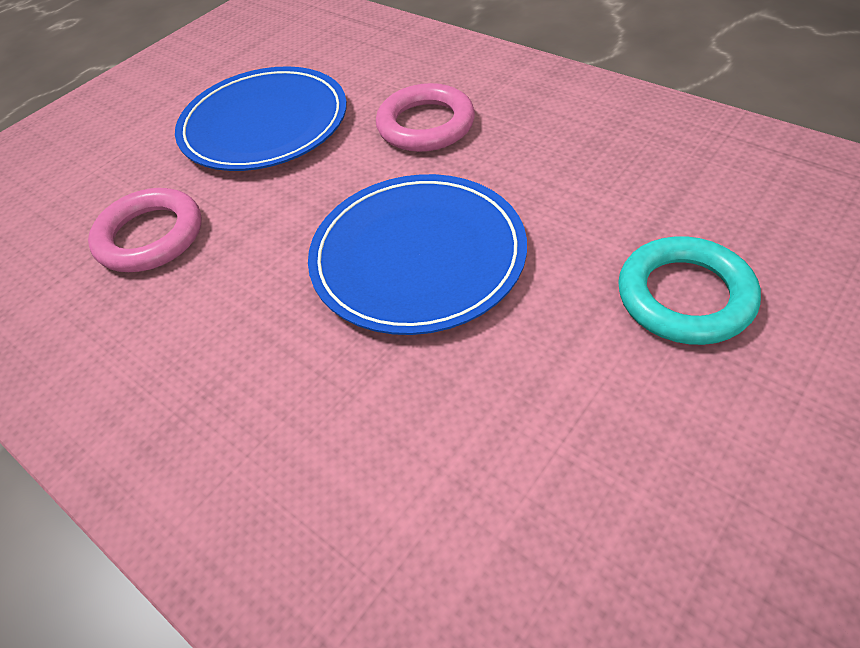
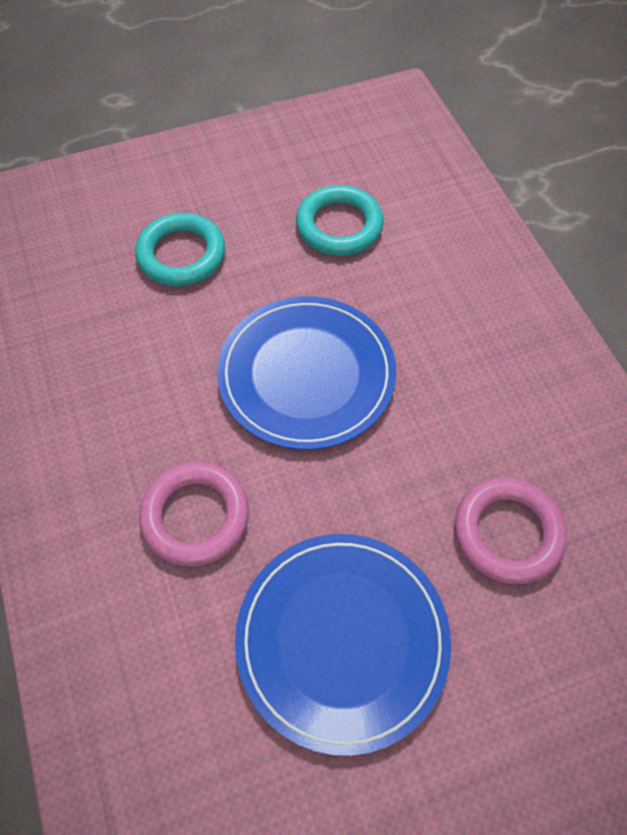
camera: 155 degrees left, 10 degrees up
(529, 462) = (339, 226): none -> turquoise ring

